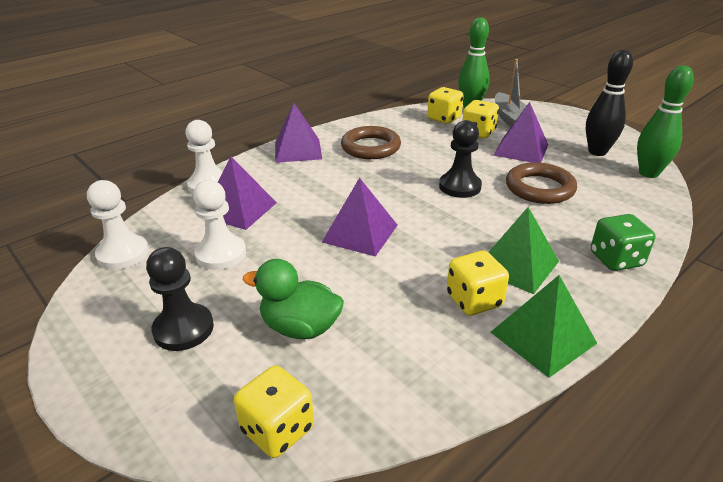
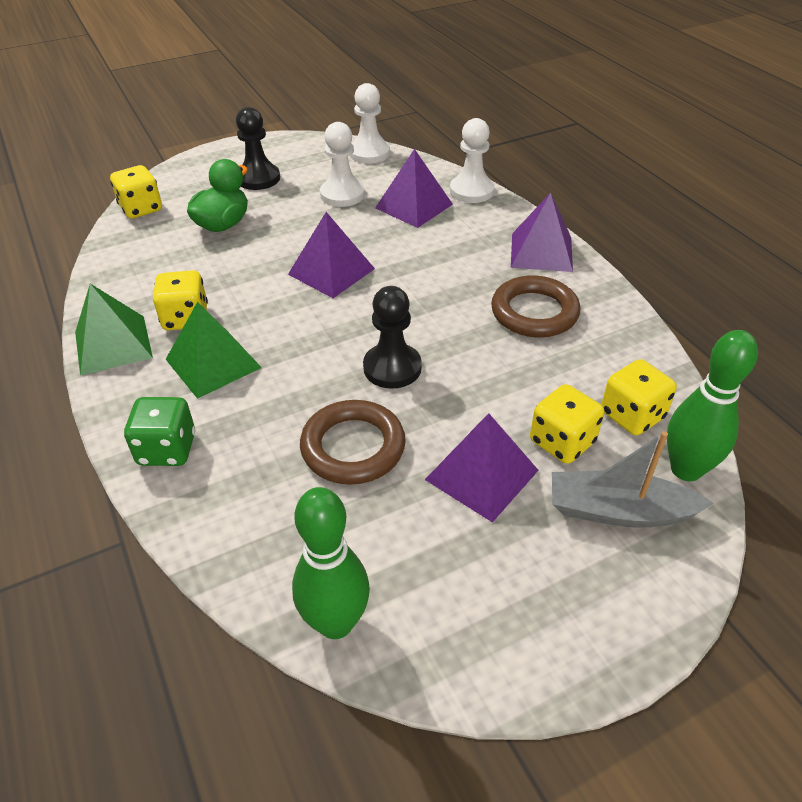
camera: 105 degrees right, 10 degrees up
(597, 152) = (441, 585): black bowling pin -> none

